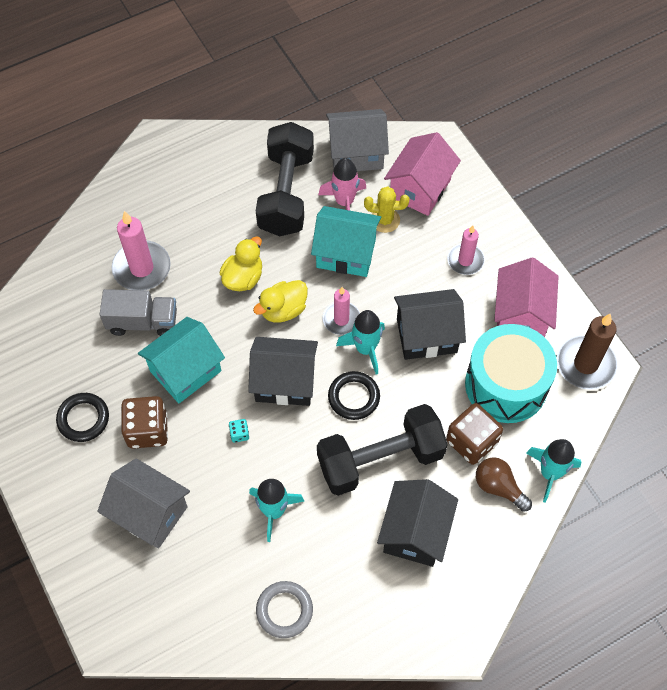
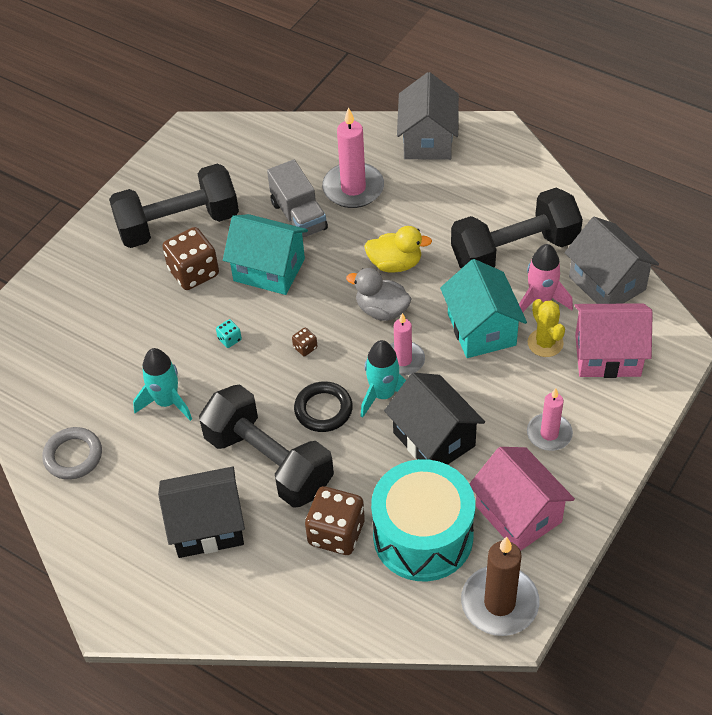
camera: 65 degrees right, 10 degrees down
(83, 419) = (178, 224): black ring -> black dumbbell
(149, 513) = (115, 313): grey house -> grey house (428, 140)
(283, 310) = (382, 310): yellow duck -> grey duck
(285, 382) = (305, 347): black house -> brown dice
(498, 487) = (298, 580): brown light bulb -> none
(521, 315) = (518, 514): pink house -> pink house turned 75 degrees clockwise
(550, 473) = (343, 622): turquoise rocket -> none

